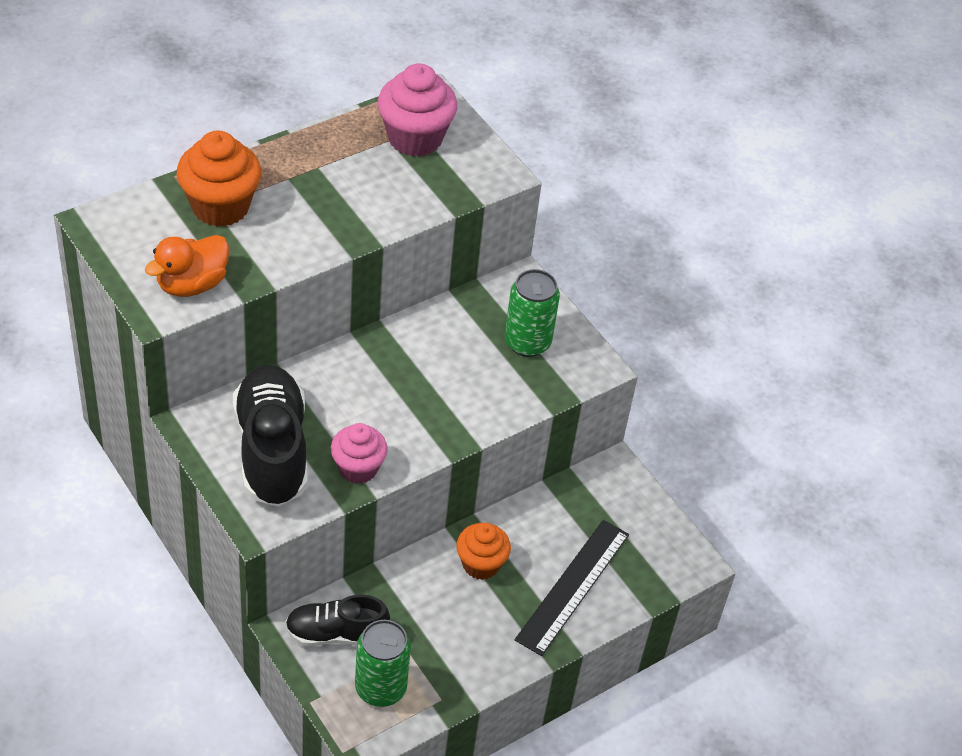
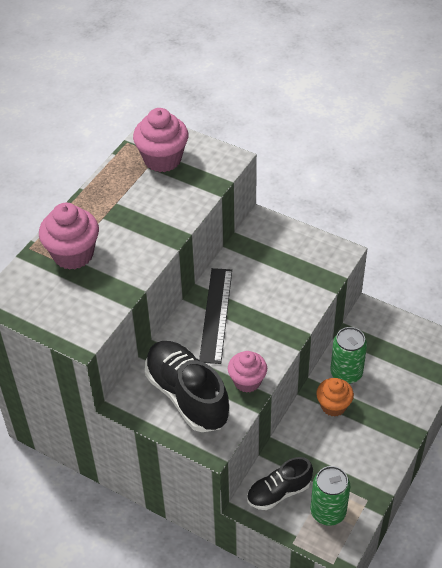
camera: 20 degrees left, 0 degrees up
(192, 284) = (90, 312): orange duck -> none
(220, 207) = (73, 254): orange cupcake -> pink cupcake
(527, 342) = (291, 257): green can -> green can (346, 373)
(573, 586) = (394, 392): black ruler -> black ruler (216, 314)

